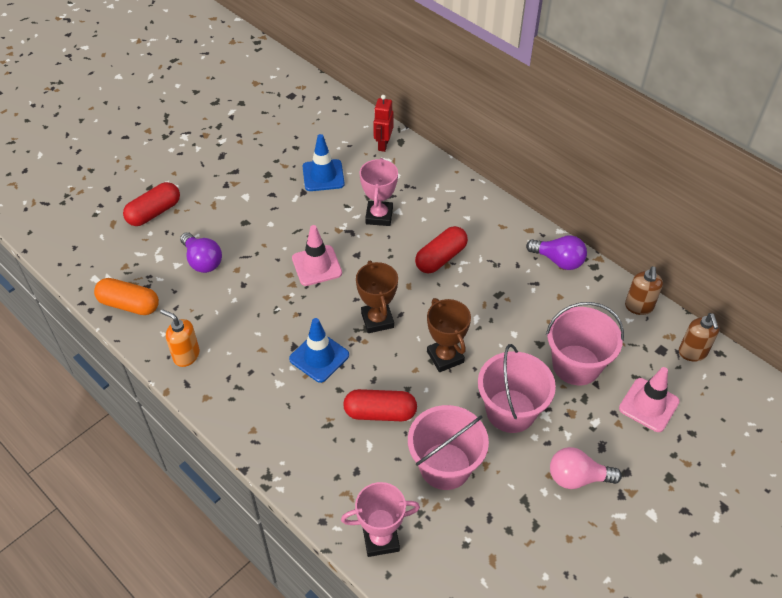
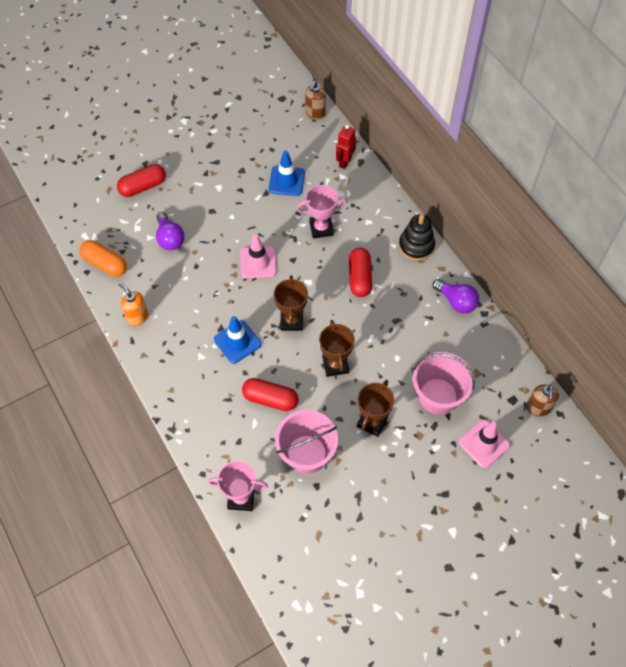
camera: 15 degrees right, 10 degrees up
(379, 216) = (321, 228): pink trophy -> pink trophy turned 60 degrees clockwise
(441, 258) = (359, 277): red capsule -> red capsule turned 60 degrees counterclockwise
(492, 213) = (416, 246): none -> black stacking toy
(510, 411) = (372, 422): pink bucket -> brown trophy
(577, 477) = (405, 488): pink light bulb -> none
(639, 307) = (508, 358): brown soap dispenser -> brown soap dispenser (315, 114)

